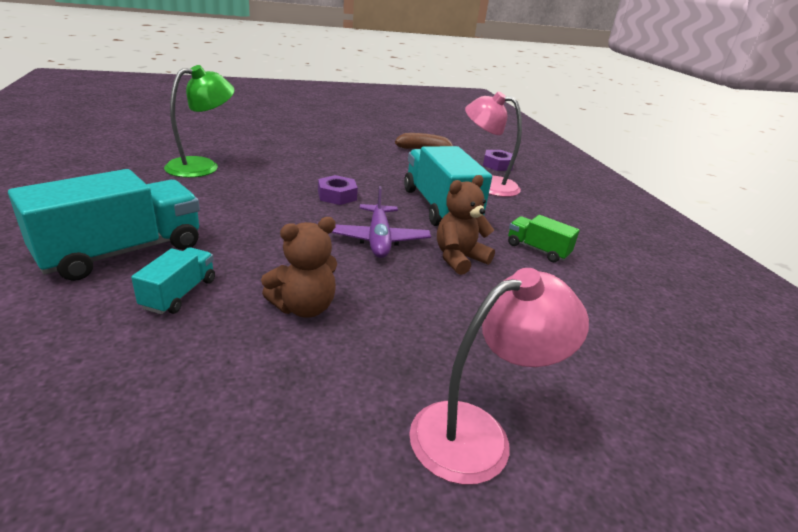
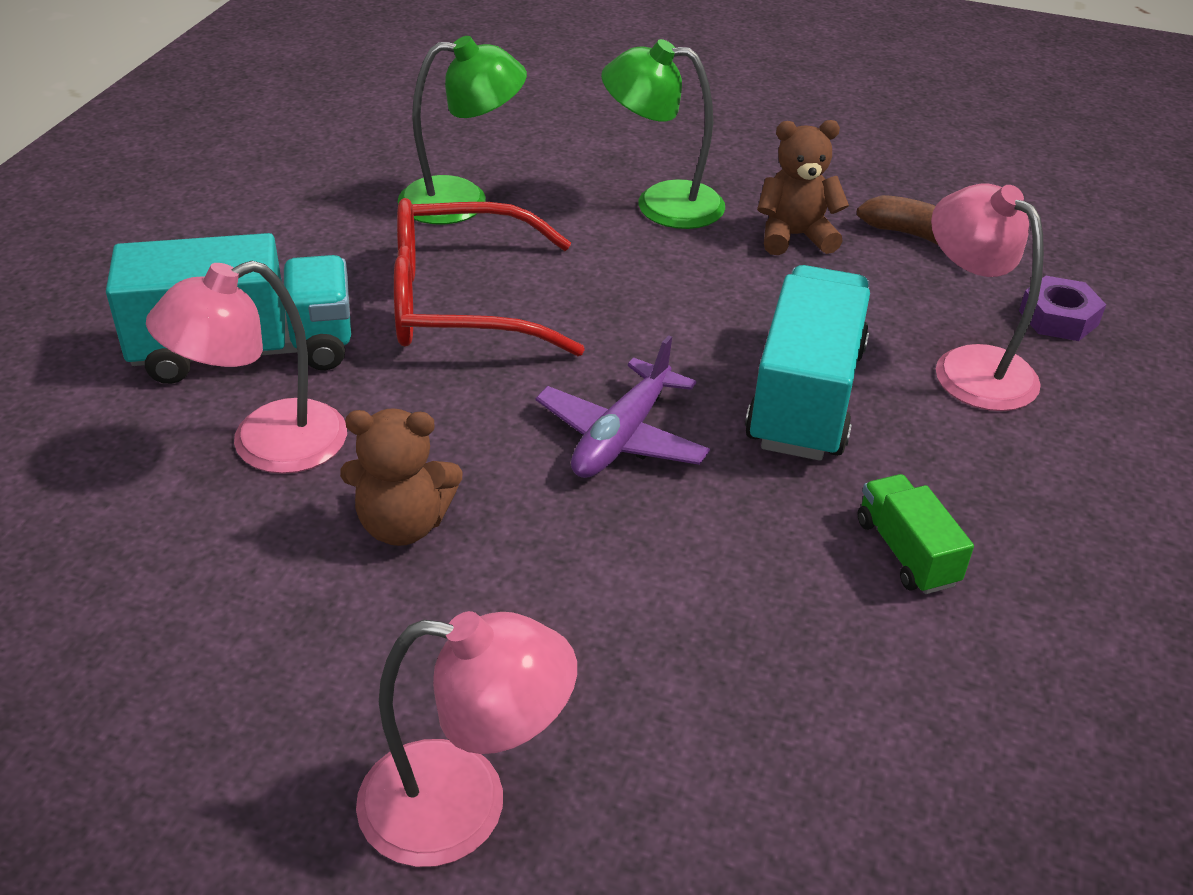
camera: 35 degrees right, 10 degrees up
(179, 294) = (266, 445): turquoise truck -> pink lamp
(241, 205) = (460, 303): none -> red glasses
(306, 154) = (661, 204): none -> green lamp
(337, 196) = (633, 320): purple nut -> none
(459, 259) = (727, 520): brown teddy bear -> brown teddy bear (794, 236)

